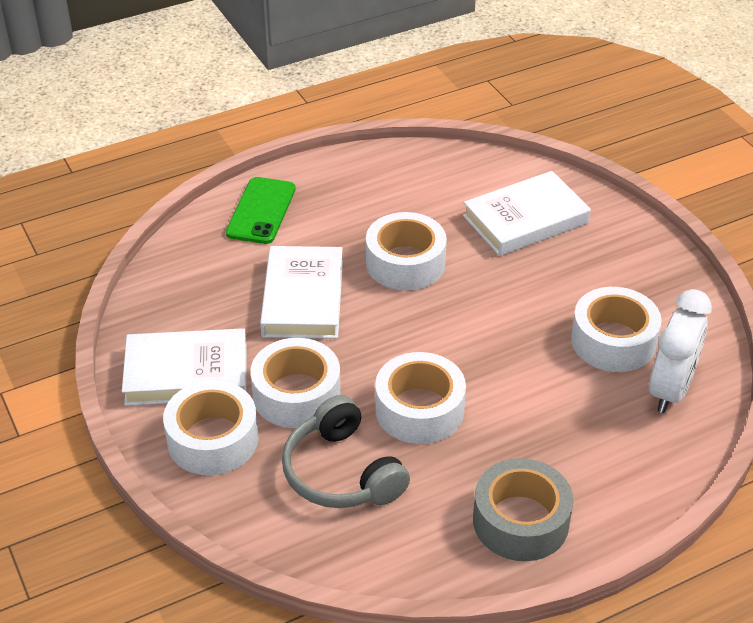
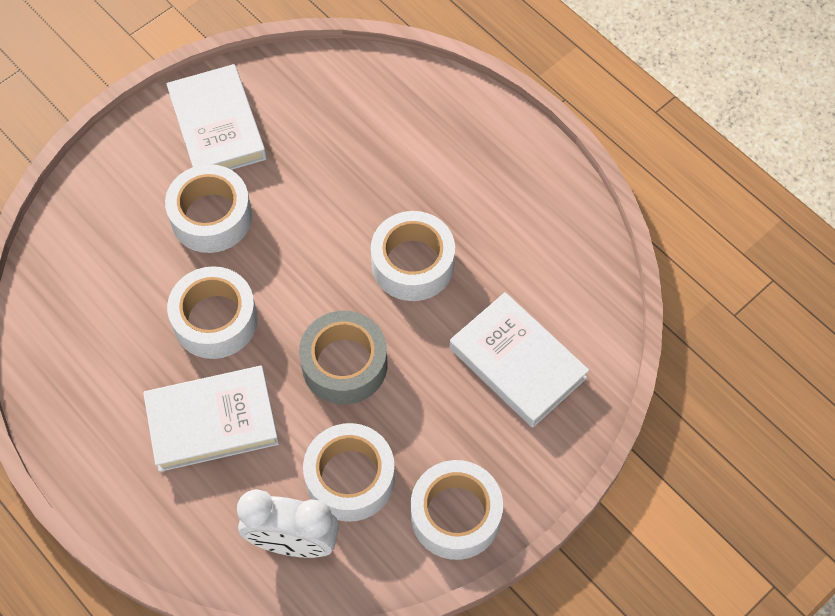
camera: 75 degrees right, 20 degrees up
(213, 439) = (145, 169): white tape -> white tape (455, 515)
(261, 211) = (452, 120): green phone -> none
(303, 298) = (337, 188): white book -> white book (212, 421)
(341, 472) = (127, 275): grey headphones -> none
(520, 521) = (99, 429): grey tape -> grey tape (344, 364)

